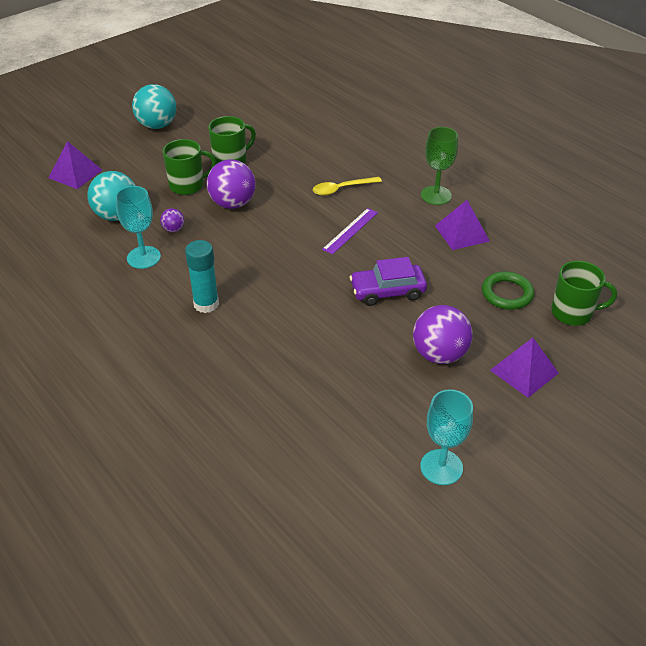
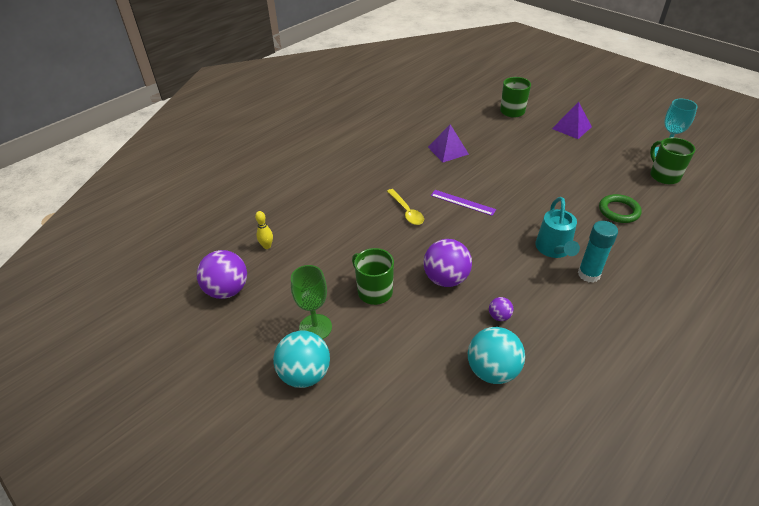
camera: 95 degrees left, 0 degrees up
(75, 174) = (423, 439): purple pyramid -> none
(143, 257) = (549, 331): turquoise goblet -> none
(188, 185) = (424, 319): green mug -> green mug (664, 175)
(252, 286) = (554, 250): none -> turquoise watering can
(307, 107) = (267, 246): none -> yellow bowling pin
(387, 291) = (526, 180): purple car -> none
(436, 195) = (404, 162): green goblet -> green goblet (315, 327)
(439, 354) = (576, 157): purple ball -> purple ball (227, 290)
(507, 294) = (505, 133): green ring -> green ring (619, 211)

